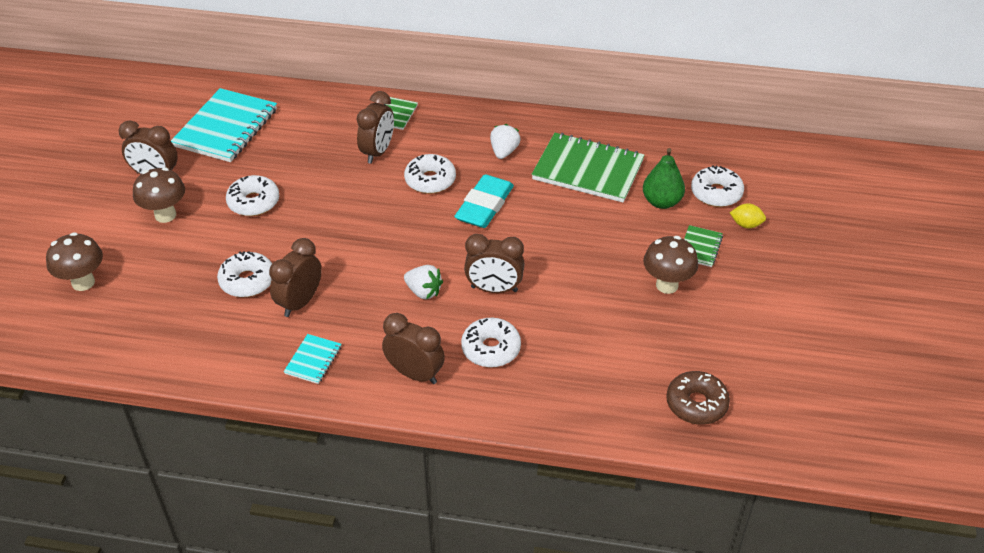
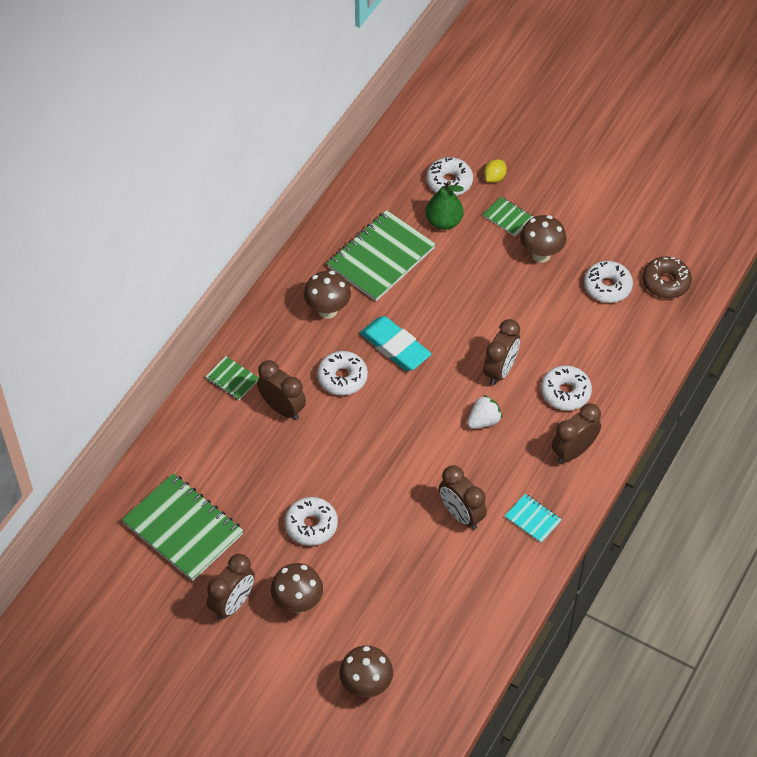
camera: 70 degrees left, 10 degrees up
(226, 128) = (183, 529): turquoise notebook -> green notebook
(247, 281) = (418, 550): white donut -> white donut (607, 286)
(504, 152) = (328, 310): white strawberry -> brown mushroom

